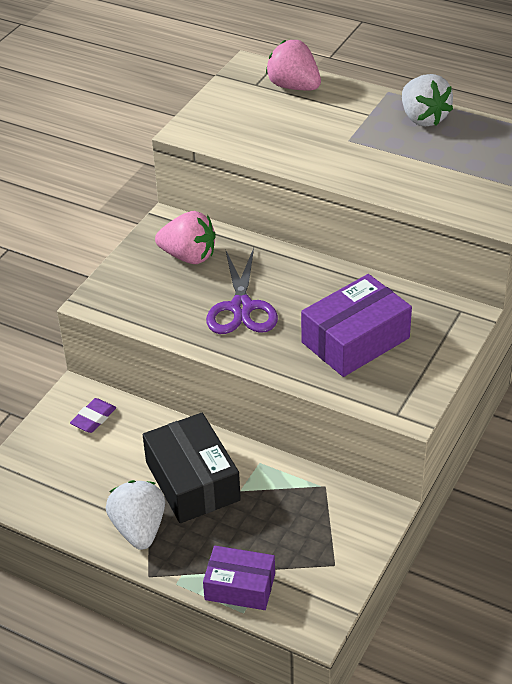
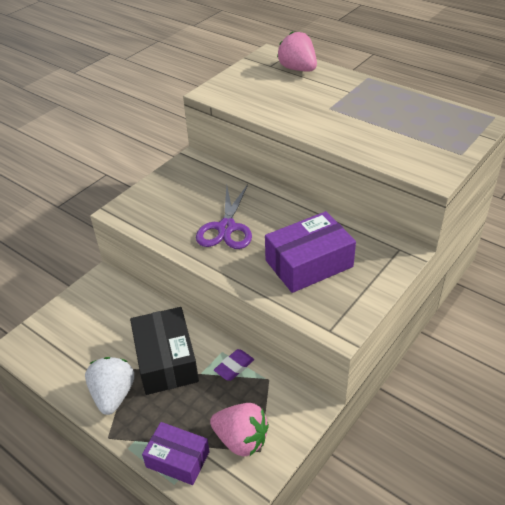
camera: 10 degrees right, 0 degrees up
(93, 418) = (108, 300): purple eraser -> purple eraser (234, 367)
(188, 256) = (198, 186): pink strawberry -> pink strawberry (241, 439)
(423, 118) = (391, 97): white strawberry -> none

